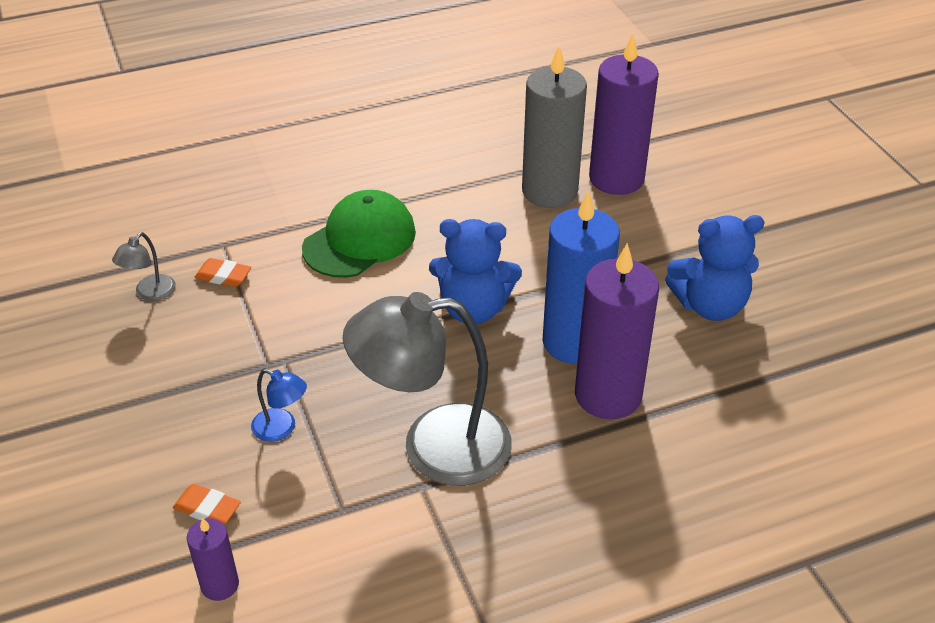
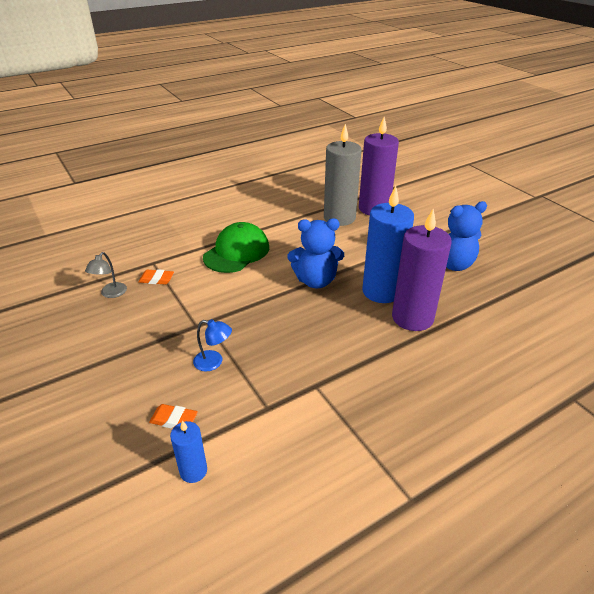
camera: 10 degrees left, 5 degrees down
(220, 585) = (193, 471): purple candle -> blue candle
(434, 446) = (316, 360): grey lamp -> none

